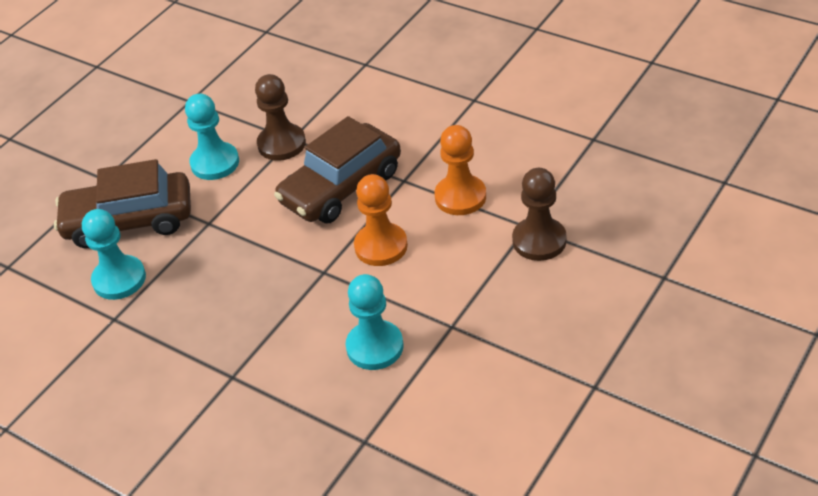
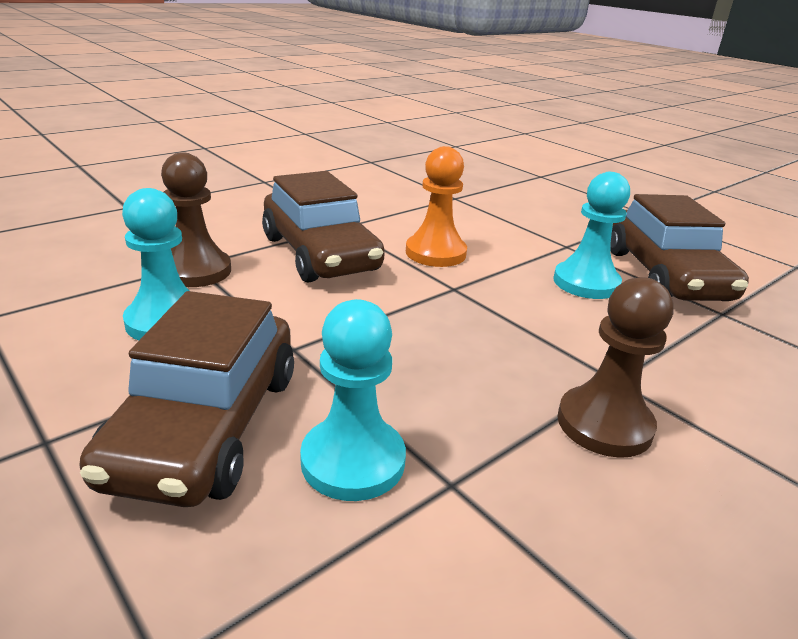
camera: 80 degrees left, 15 degrees down
(422, 401) = (665, 275): none -> brown car
(460, 197) = (394, 210): orange pawn -> none
(539, 241) = (476, 197): brown pawn -> brown pawn (604, 424)

